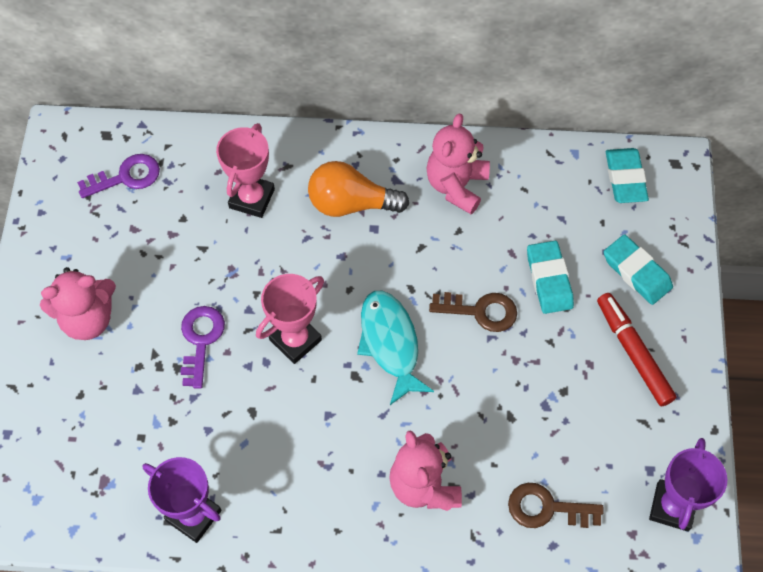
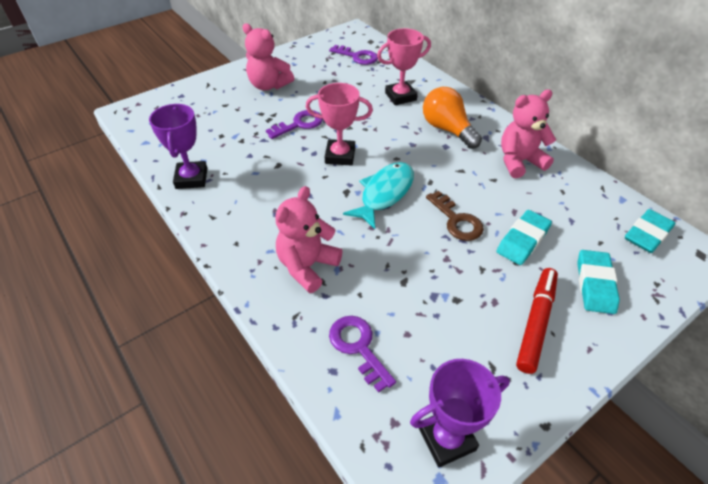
camera: 50 degrees right, 15 degrees down
(547, 508) = (358, 347): brown key -> purple key

